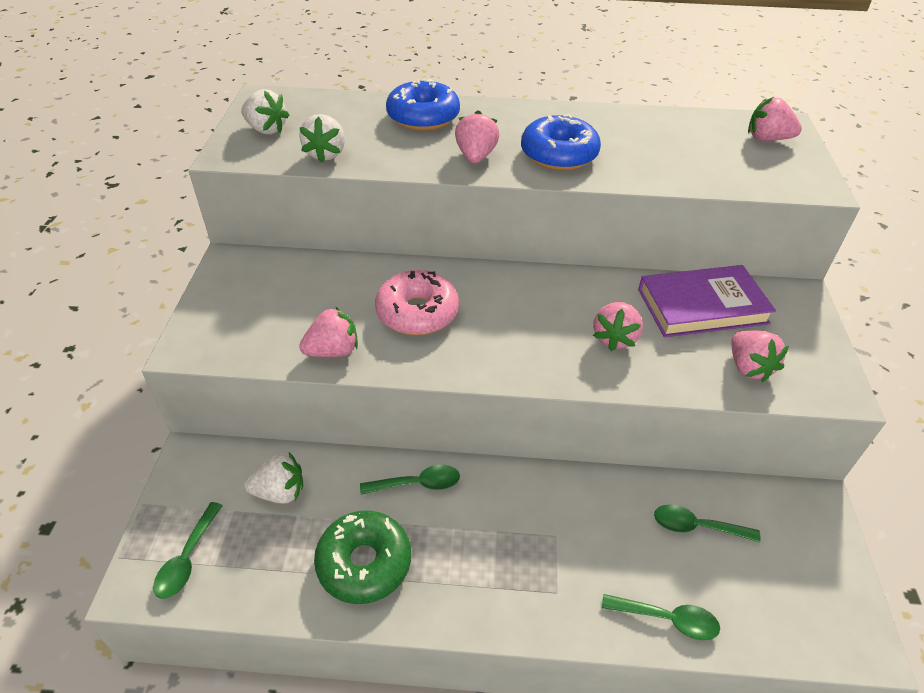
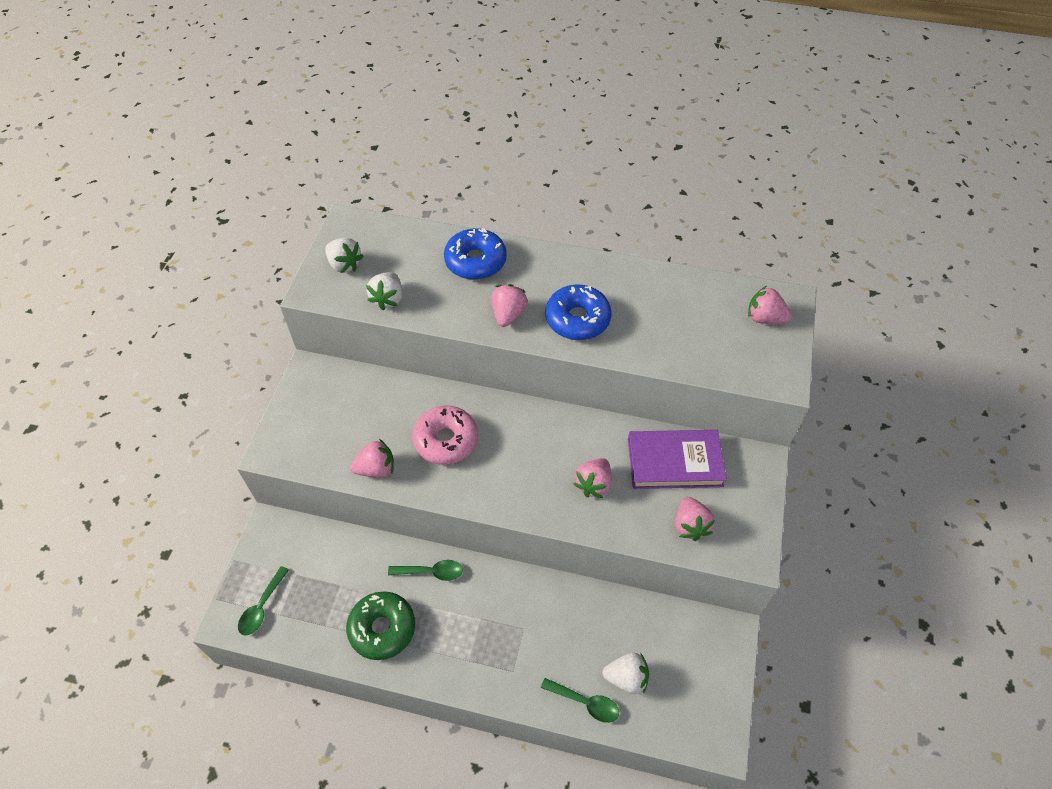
camera: 10 degrees right, 10 degrees up
(280, 492) = (330, 564): white strawberry -> white strawberry (626, 678)
(696, 527) = (630, 637): green spoon -> none

